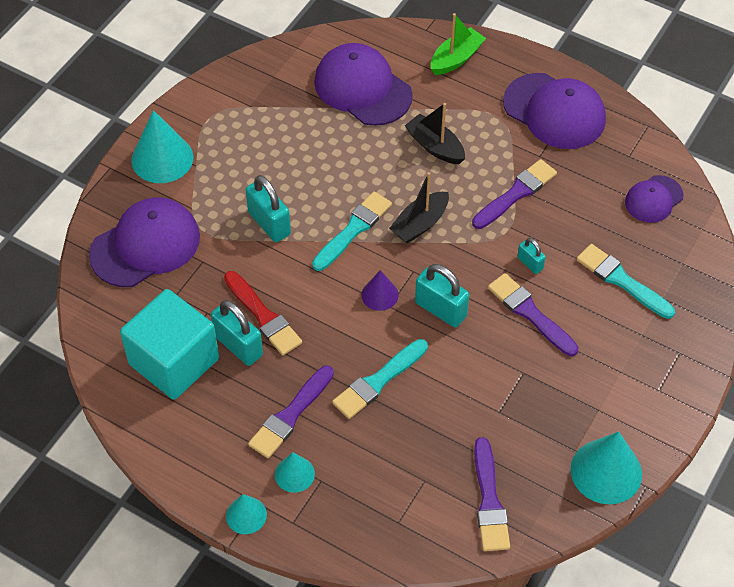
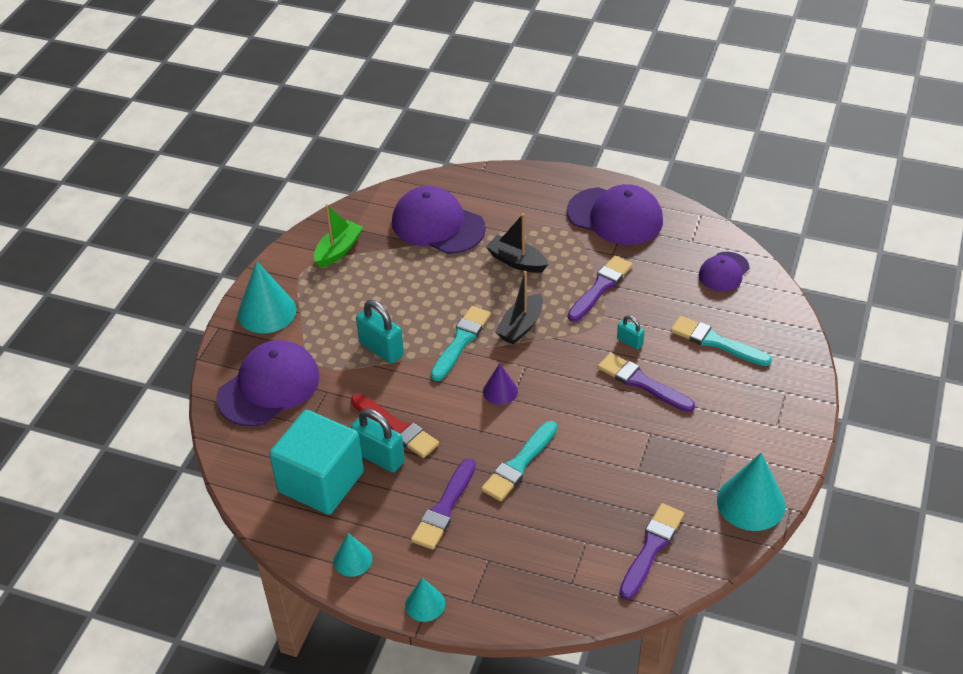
camera: 10 degrees left, 10 degrees down
(294, 474) = (462, 559): turquoise cone -> turquoise cone (352, 560)
(440, 309) = (559, 394): turquoise padlock -> none
(456, 58) = (515, 188): green boat -> green boat (338, 250)
(489, 501) = (651, 548): purple brush -> purple brush turned 135 degrees counterclockwise

